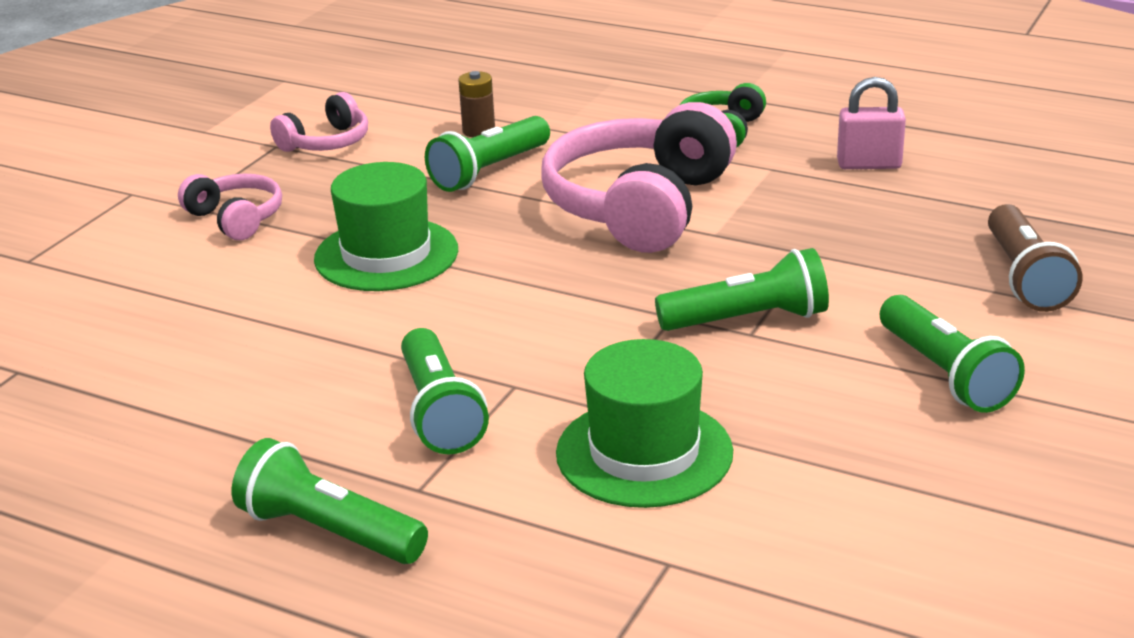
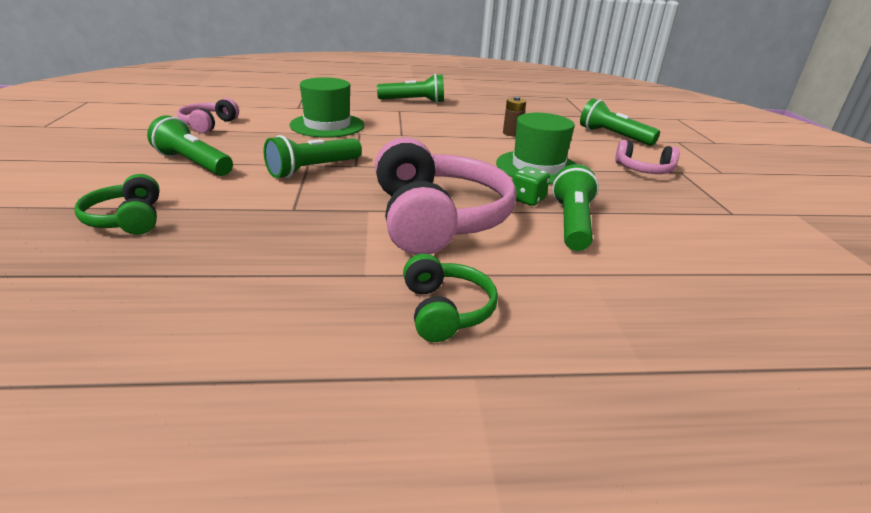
camera: 145 degrees right, 0 degrees up
(326, 142) = (712, 222): pink headphones -> pink headphones (208, 125)
(439, 412) = (420, 125): green flashlight -> green flashlight (613, 136)
(478, 131) = (641, 256): brown battery -> brown battery (512, 133)
(492, 208) = (527, 199): none -> green dice
(869, 164) = (270, 300): pink padlock -> none
(1024, 277) = (127, 219): brown flashlight -> green headphones

